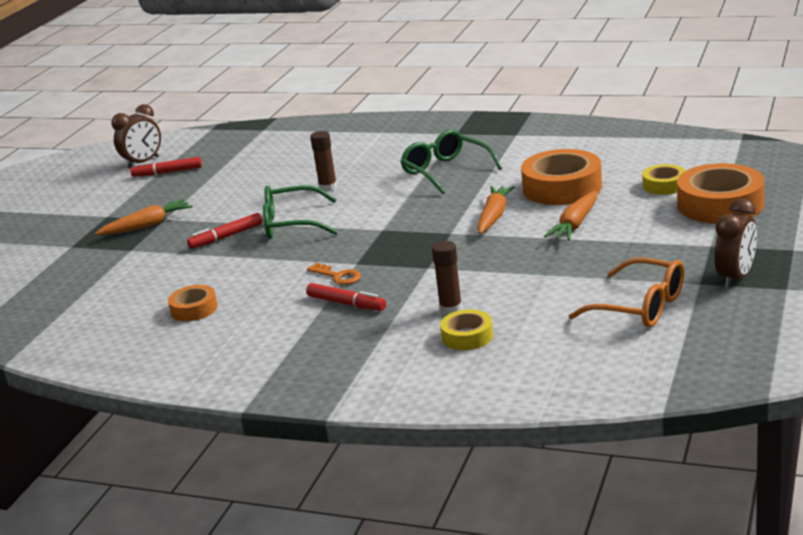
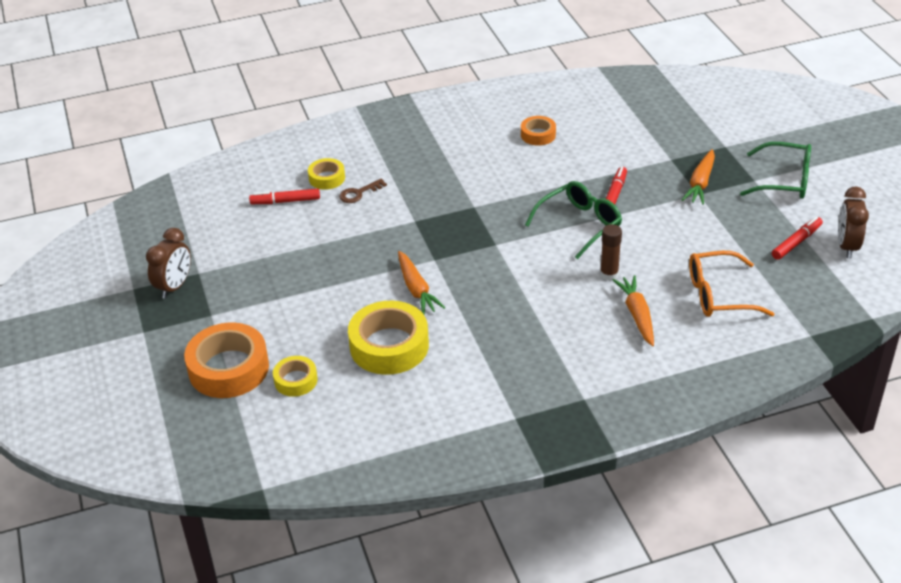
camera: 140 degrees right, 15 degrees up
(338, 276) = (472, 191): orange key -> none
(346, 303) = (437, 173): red marker -> red marker (285, 201)
(445, 171) = (525, 333): green glasses -> green glasses (785, 180)
(451, 309) = (359, 193): brown glue stick -> brown key
(562, 188) = (389, 346): orange tape -> yellow tape
(575, 224) = (338, 302): orange carrot -> orange carrot (637, 315)
(640, 307) = (228, 238): orange glasses -> orange glasses (718, 295)
(735, 278) = (174, 286): brown clock -> brown clock turned 150 degrees counterclockwise

